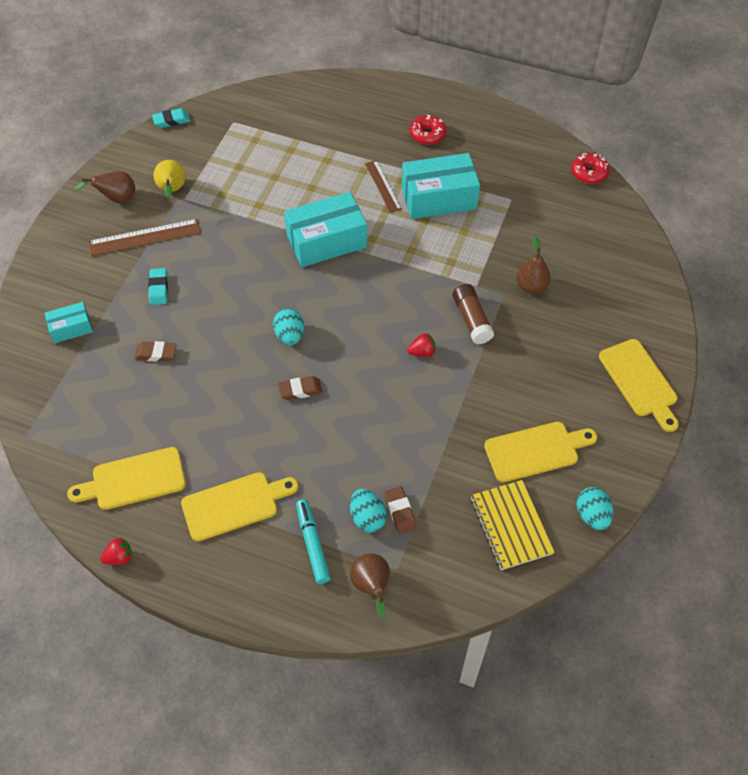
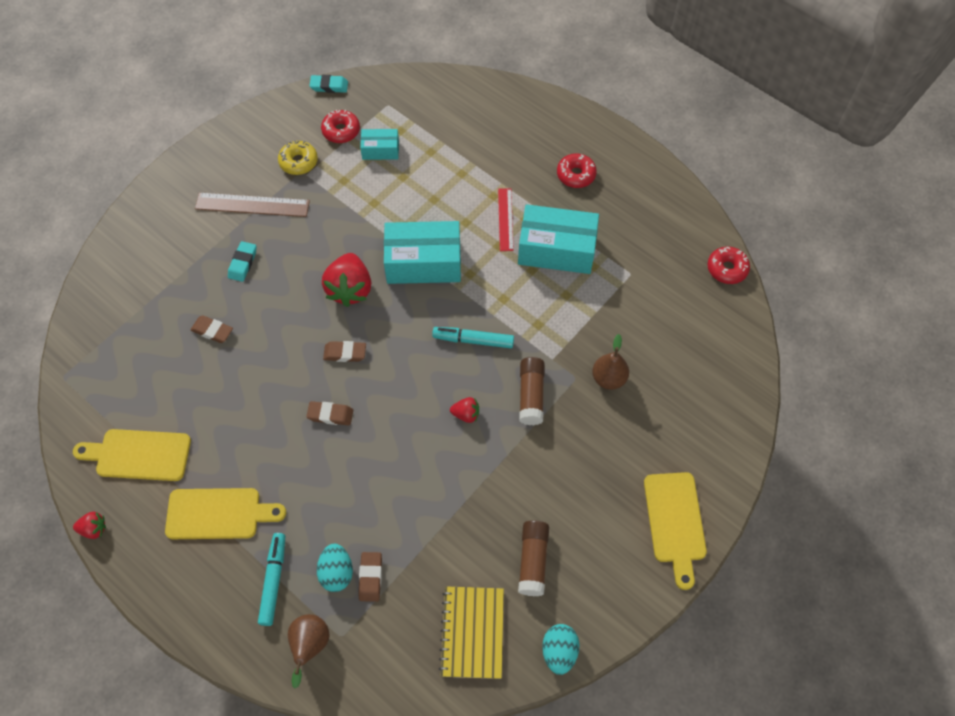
camera: 20 degrees right, 5 degrees up
(71, 328) = (147, 279): turquoise box -> turquoise box (380, 150)
(116, 199) = (243, 155): brown pear -> none
(172, 190) = (298, 162): yellow pear -> yellow donut
(200, 154) = (341, 131): none -> red donut
(269, 282) = (350, 289): none -> red strawberry
(290, 335) = (345, 353): turquoise egg -> brown eraser
(383, 186) = (505, 219): brown ruler -> red ruler
(401, 291) = (474, 340): none -> turquoise marker
(535, 451) = (533, 561): yellow cutting board -> brown glue stick

